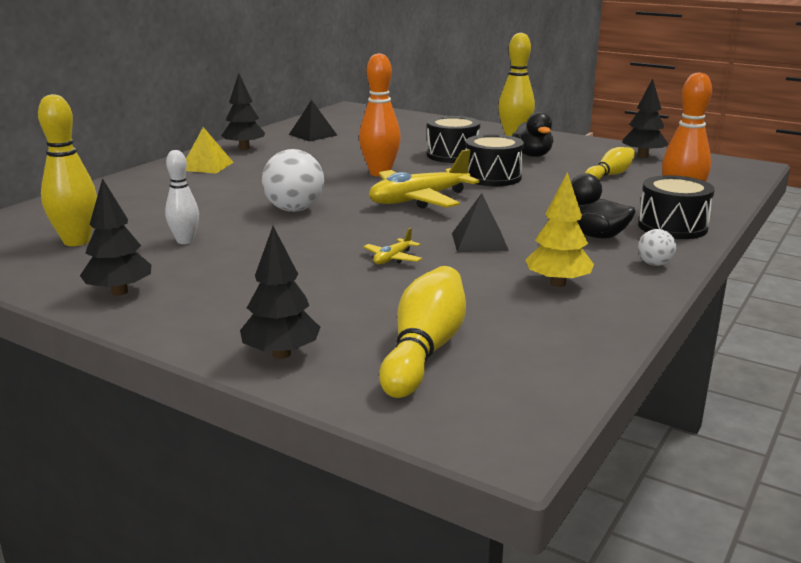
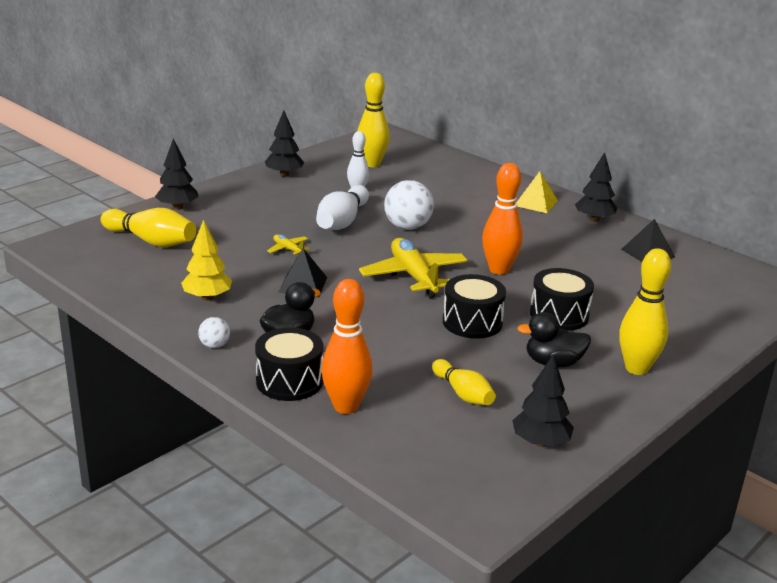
camera: 100 degrees right, 5 degrees up
(292, 240) = (342, 221): none -> white bowling pin

